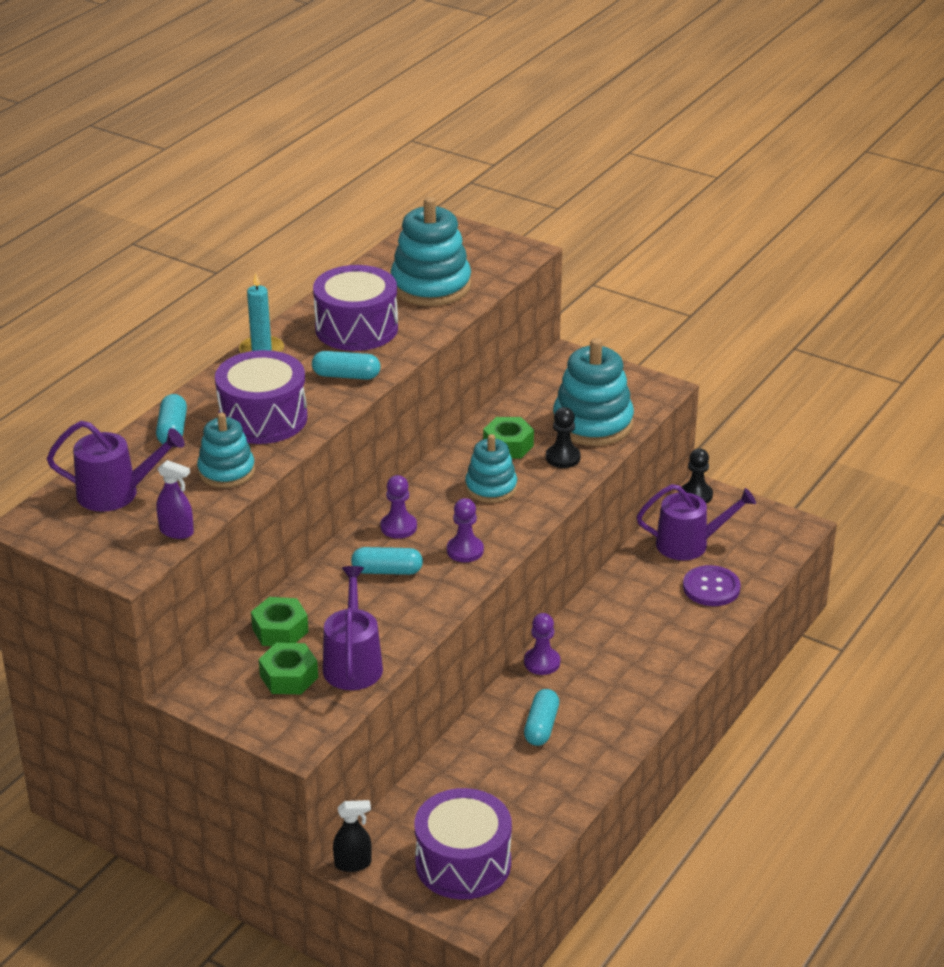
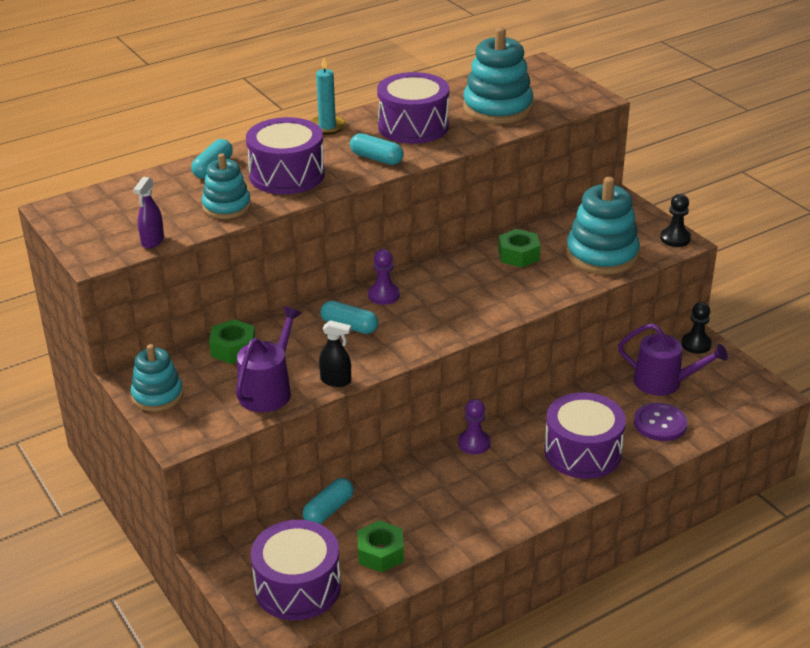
camera: 25 degrees right, 0 degrees up
(115, 493) = (133, 202): purple watering can -> none
(177, 532) = (152, 241): purple spray bottle -> purple spray bottle turned 60 degrees clockwise
(289, 677) = (212, 386): green nut -> green nut (380, 553)
(353, 864) = (212, 558): black spray bottle -> black spray bottle (336, 381)
(465, 550) = (423, 327): purple pawn -> none
(491, 488) = (480, 284): turquoise stacking toy -> turquoise stacking toy (157, 395)
(541, 726) = (438, 495): turquoise capsule -> turquoise capsule (329, 510)
(563, 457) = (557, 275): black pawn -> black pawn (675, 238)
(655, 639) = (582, 452): none -> purple drum

